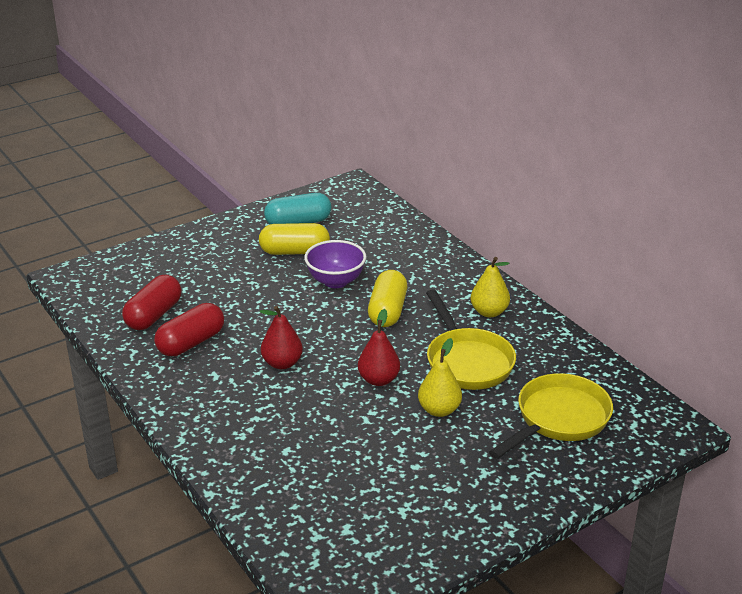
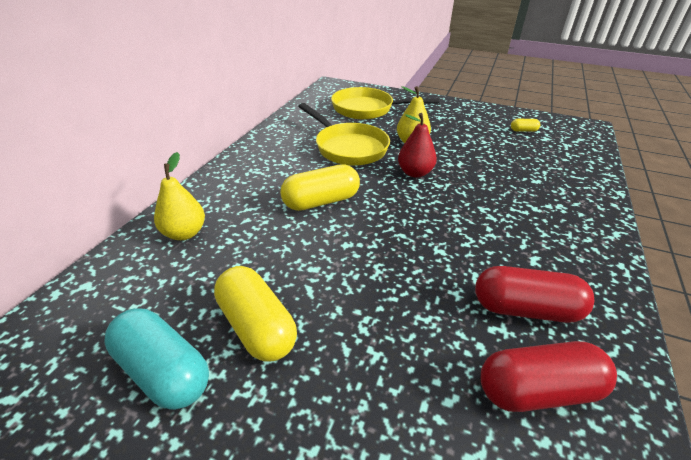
camera: 125 degrees left, 5 degrees up
(282, 363) = (462, 226): red pear -> none
(335, 281) = (298, 255): purple bowl -> none
(382, 524) = (523, 130): none -> yellow capsule
(467, 361) = (348, 147): yellow pan -> yellow pan turned 105 degrees clockwise
(489, 312) = (274, 156): yellow pear -> yellow pear (184, 233)

